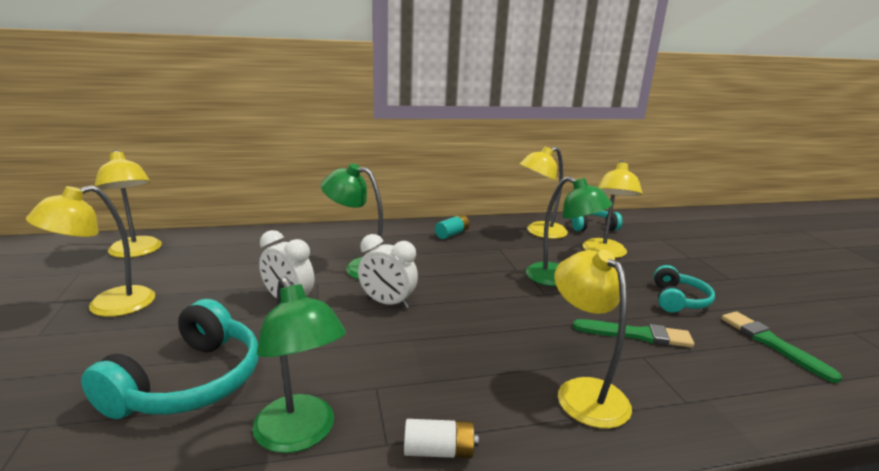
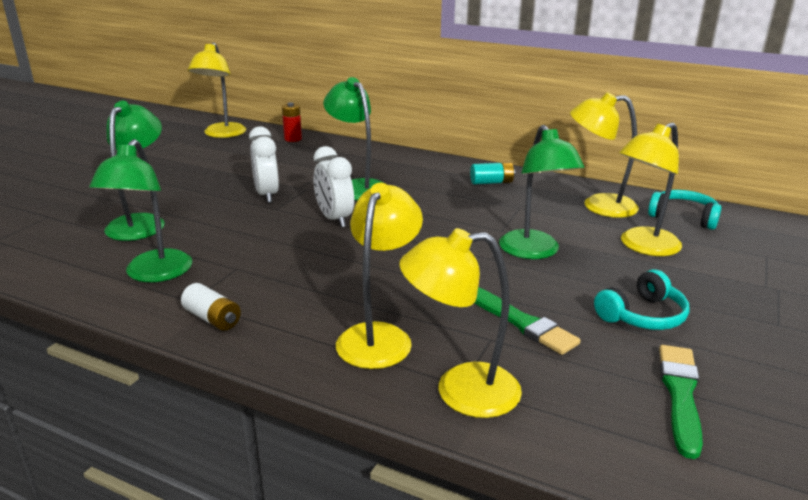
camera: 40 degrees right, 5 degrees up
(108, 306) = (161, 165): yellow lamp -> yellow lamp (460, 391)
(188, 382) = (141, 222): turquoise headphones -> green lamp
(227, 238) = (293, 139): none -> red battery

